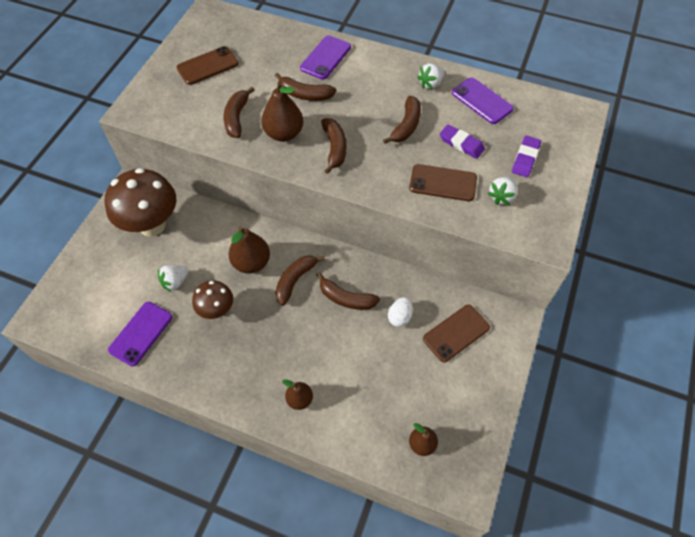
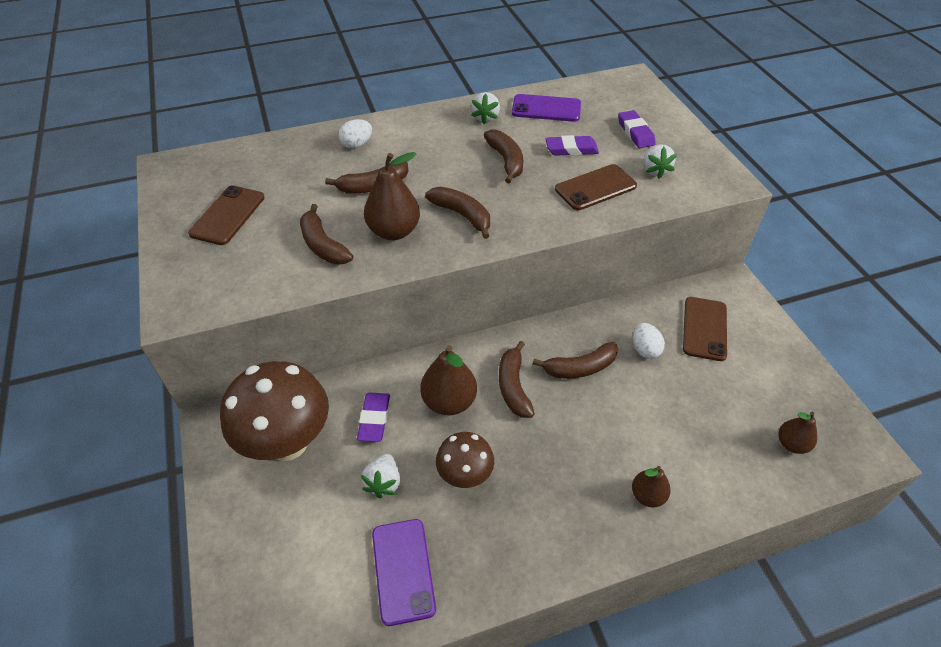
camera: 40 degrees left, 10 degrees down
(204, 243) = (374, 419): none -> purple eraser
(325, 58) = (357, 145): purple phone -> white egg

